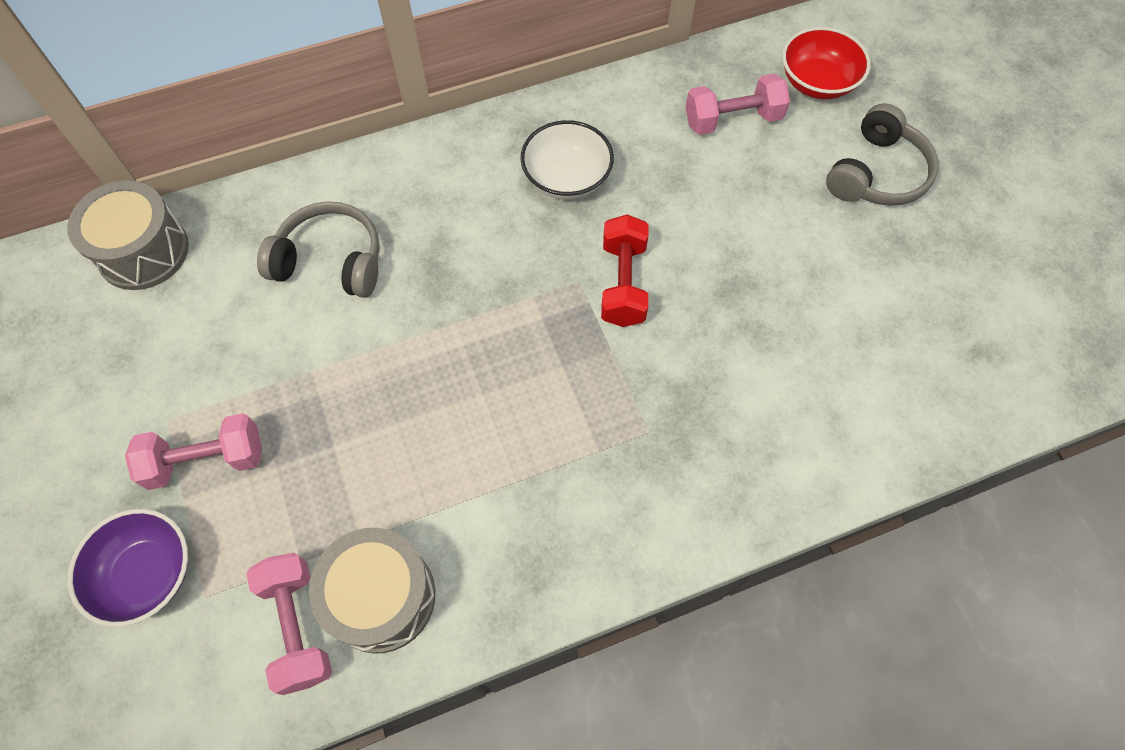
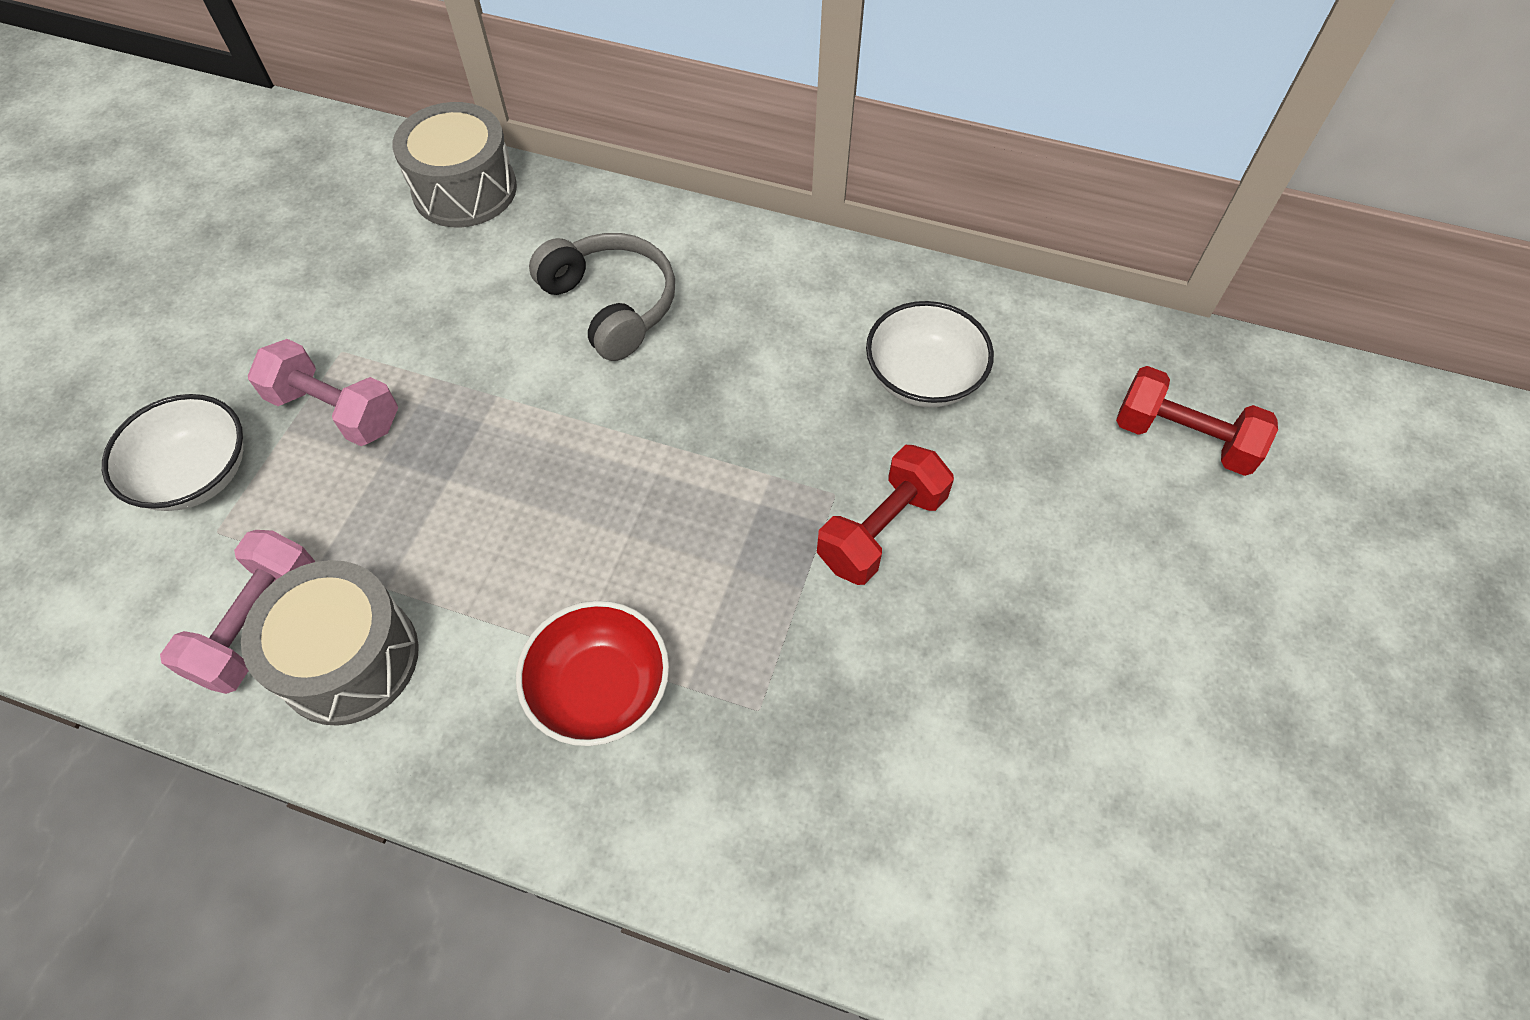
camera: 40 degrees right, 5 degrees down
(147, 574) = (196, 474): purple bowl -> white bowl
(732, 120) = (1183, 438): pink dumbbell -> red dumbbell
(817, 82) = (1339, 464): red bowl -> red bowl (600, 689)
(877, 174) = (1326, 625): grey headphones -> none

